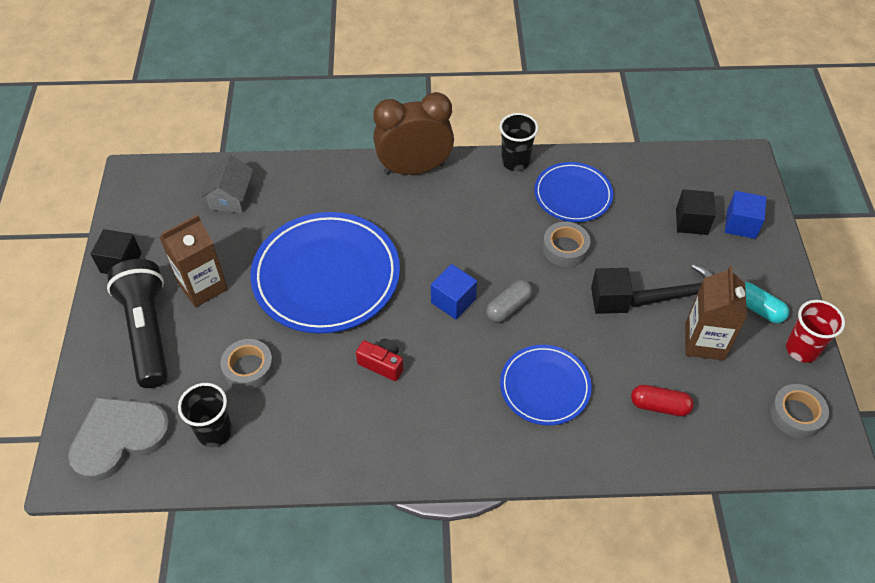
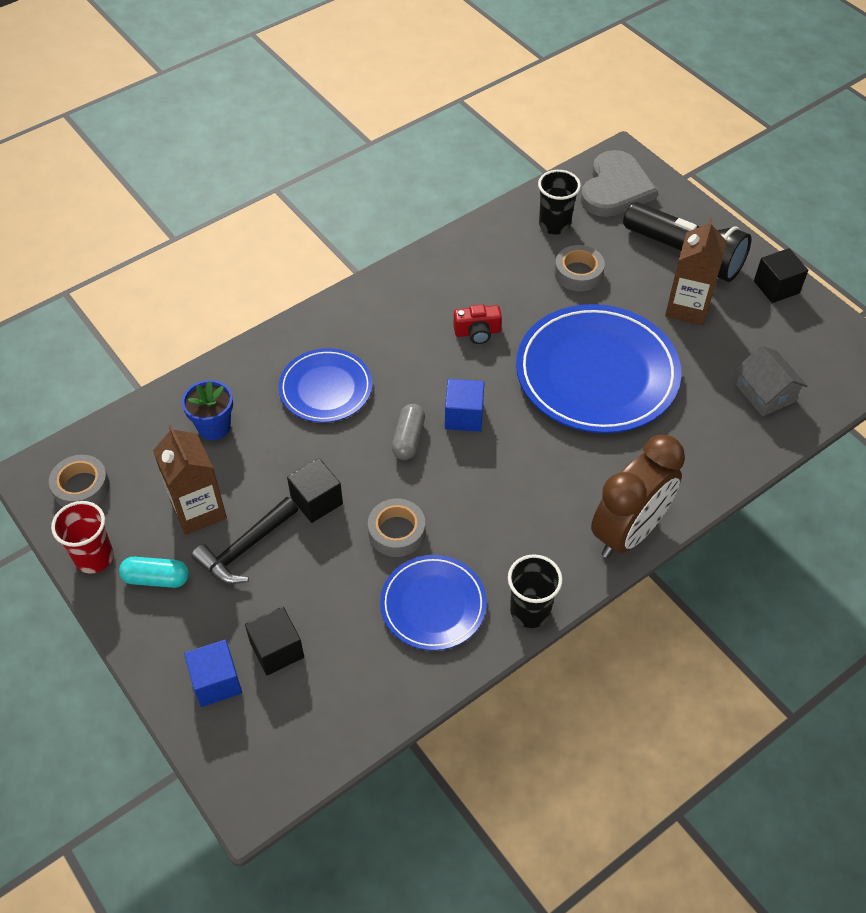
camera: 145 degrees right, 0 degrees up
(659, 406) = (214, 427): red capsule -> blue flower pot

